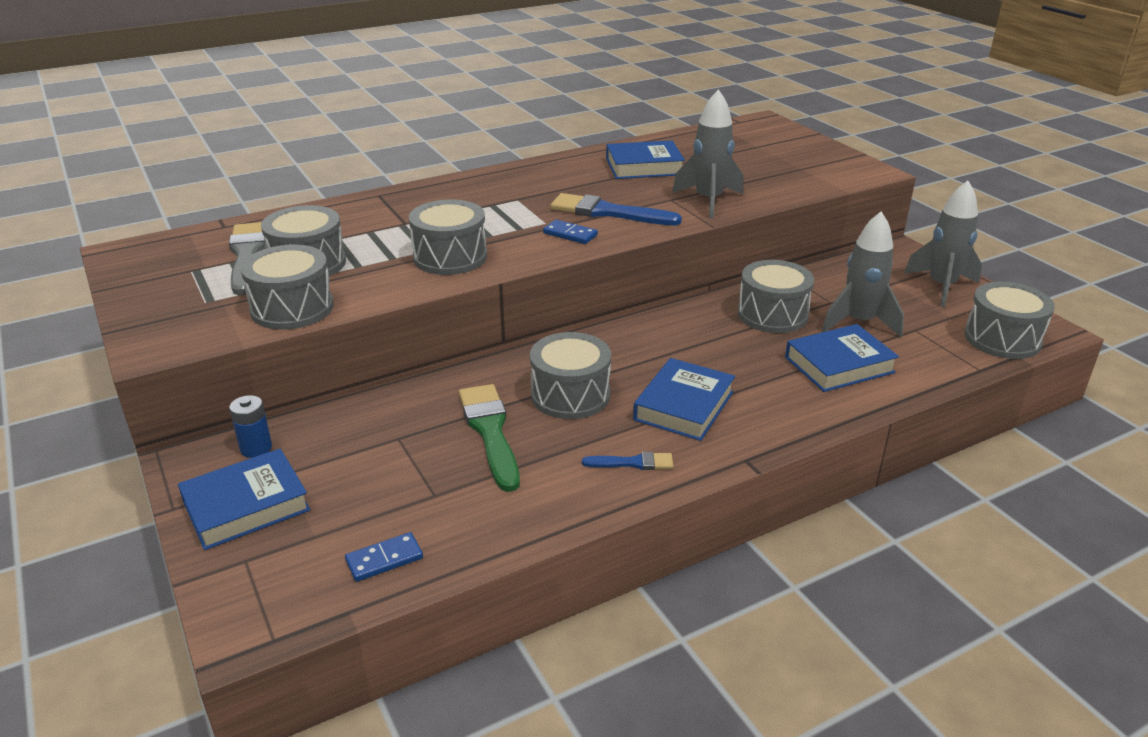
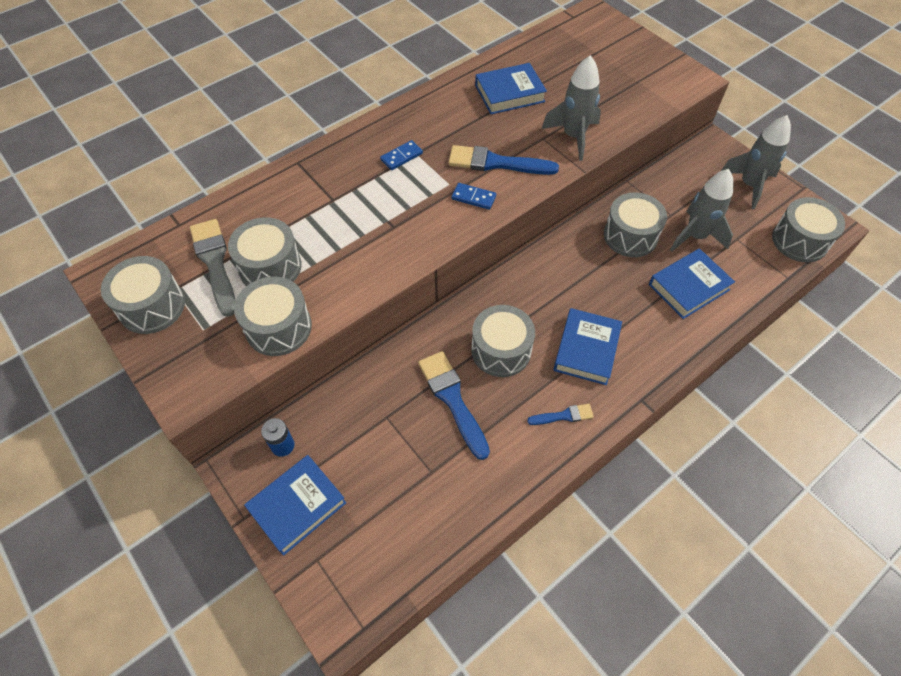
camera: 10 degrees left, 25 degrees up
(384, 559) = (415, 541): blue domino -> blue domino (401, 157)
(450, 257) = (385, 242): grey drum -> grey drum (152, 306)
(490, 432) = (452, 399): green brush -> blue brush

